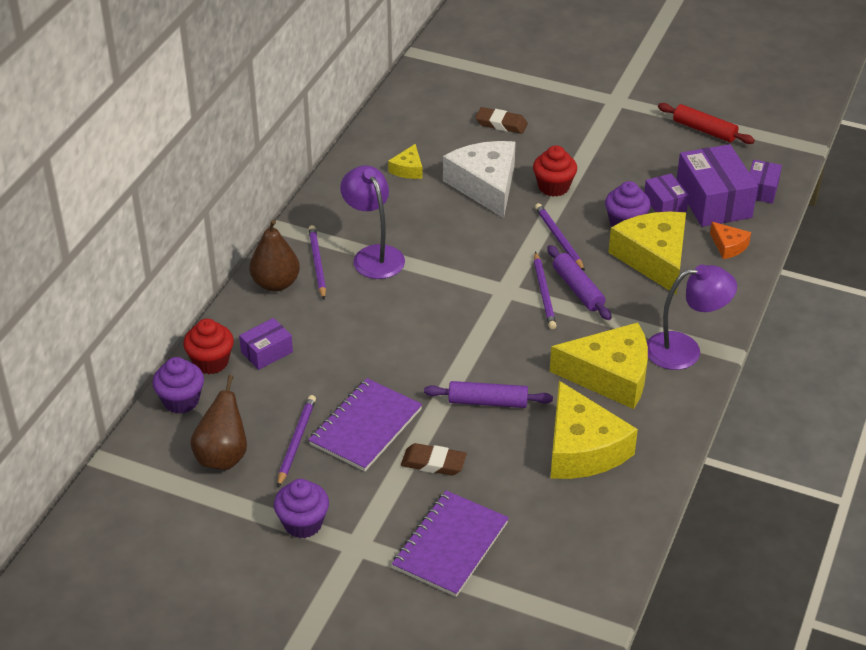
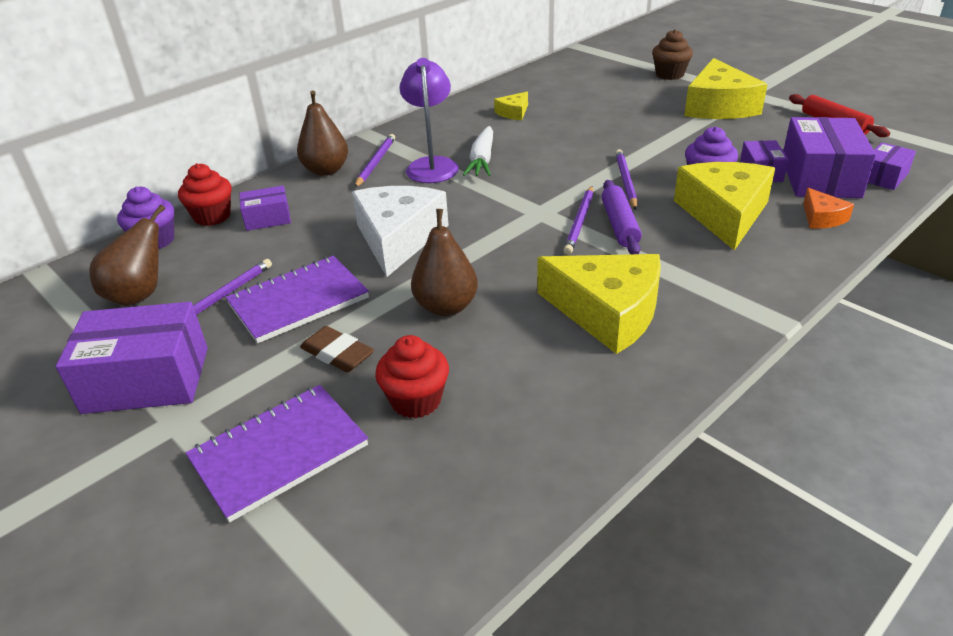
camera: 25 degrees right, 5 degrees down
(303, 523) = (146, 380): purple cupcake -> purple box
(417, 239) = (482, 160): none -> white carrot
(485, 185) = (578, 133): white cheese -> white cheese (398, 238)
(488, 402) = (446, 307): purple rolling pin -> brown pear
(501, 124) = (623, 95): brown eraser -> none
(531, 85) = (669, 74): none -> brown cupcake
(553, 187) = (646, 143): red cupcake -> red cupcake (416, 400)
(582, 448) = (523, 382): yellow cheese -> yellow cheese (718, 106)
(685, 350) = (717, 306): purple lamp -> none

